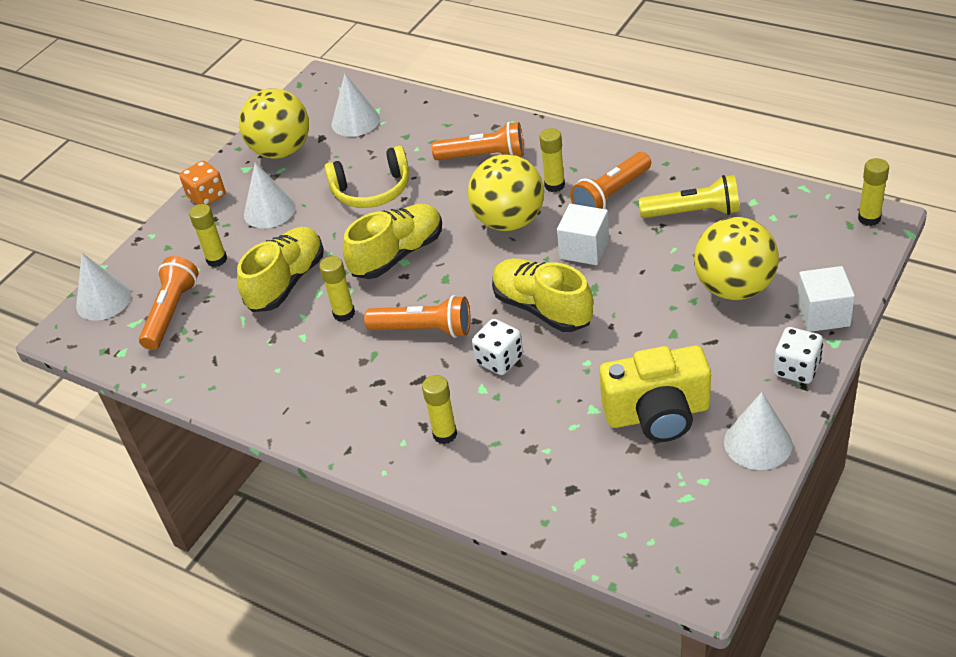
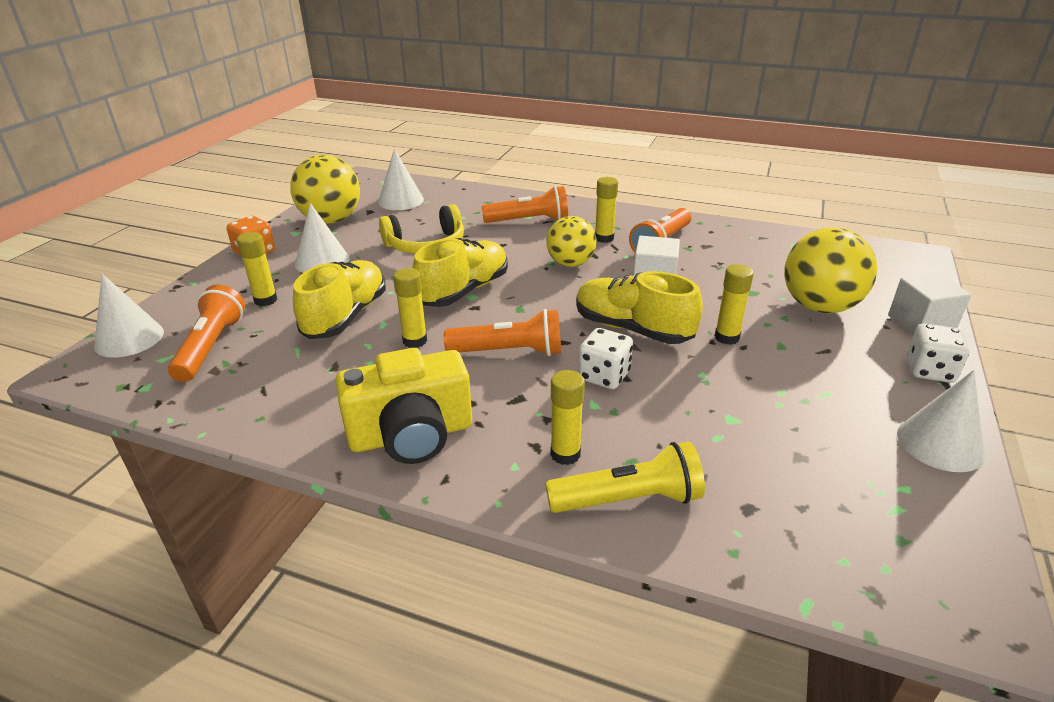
camera: 15 degrees left, 10 degrees down
(509, 221) = (570, 263): yellow ball -> yellow ball, size x0.67
(657, 414) = (808, 420): yellow camera -> yellow camera (411, 435)
(693, 212) = (744, 253): yellow flashlight -> yellow flashlight (628, 499)
(869, 218) = (907, 254): yellow glue stick -> yellow glue stick (727, 337)

